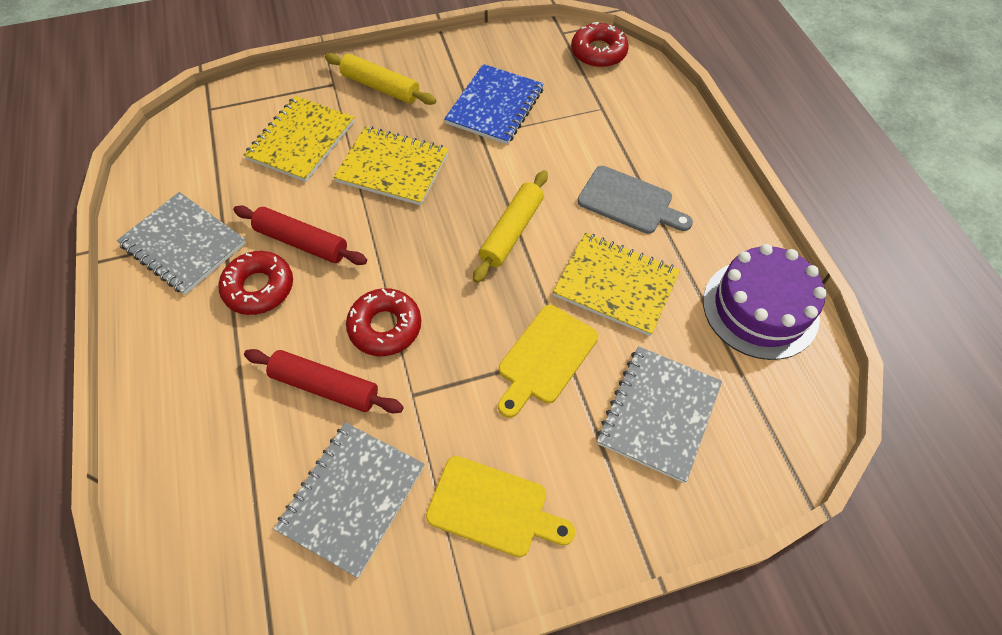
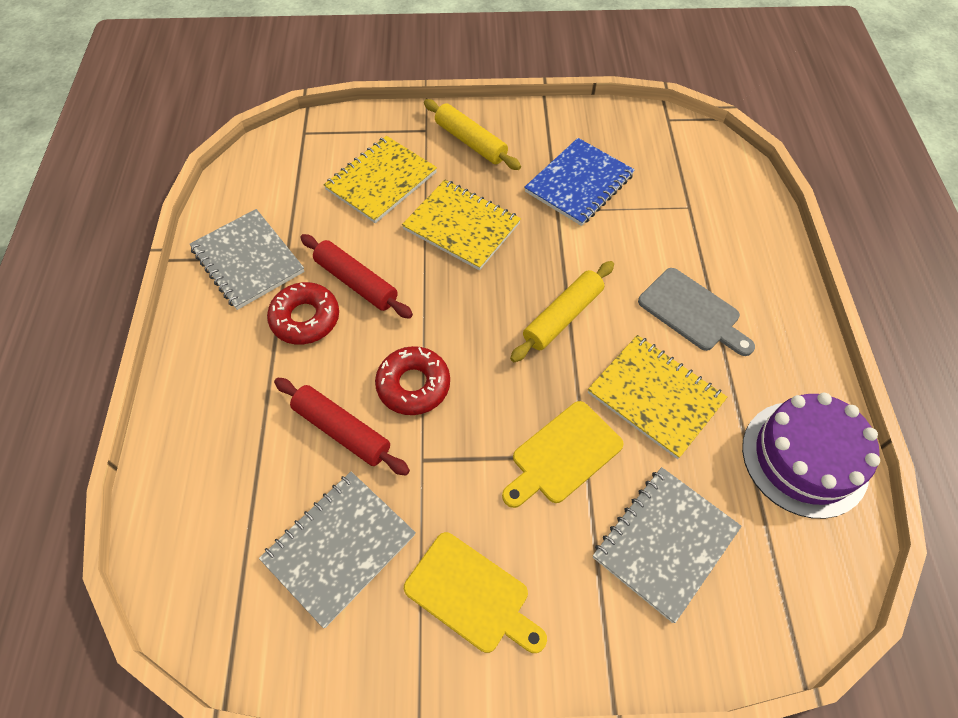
camera: 15 degrees right, 0 degrees up
(598, 52) = (701, 147): red donut -> none

